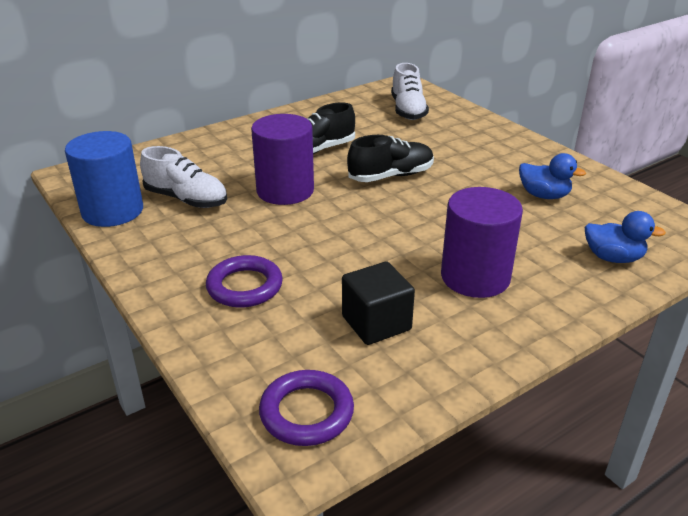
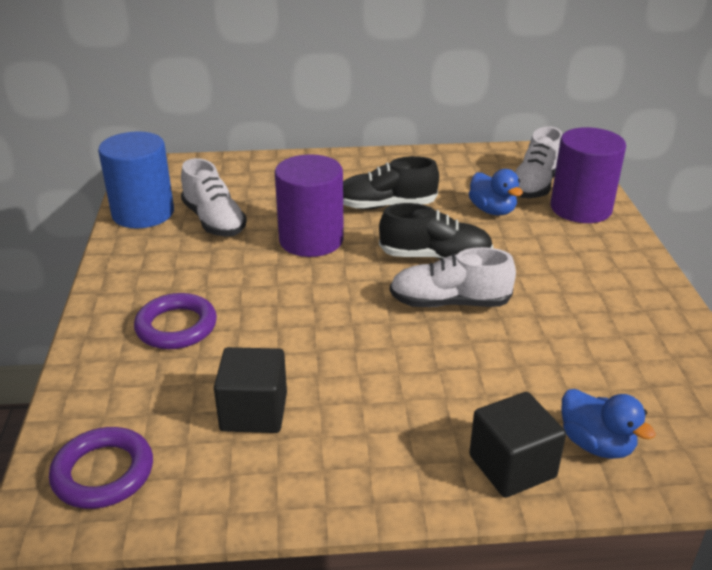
camera: 30 degrees right, 0 degrees up
(433, 203) = (449, 302): none -> white shoe
(475, 277) = (405, 403): purple cylinder -> purple cylinder (580, 208)
(544, 195) = (591, 336): blue duck -> blue duck (492, 210)
(581, 289) = (512, 466): none -> black cube

